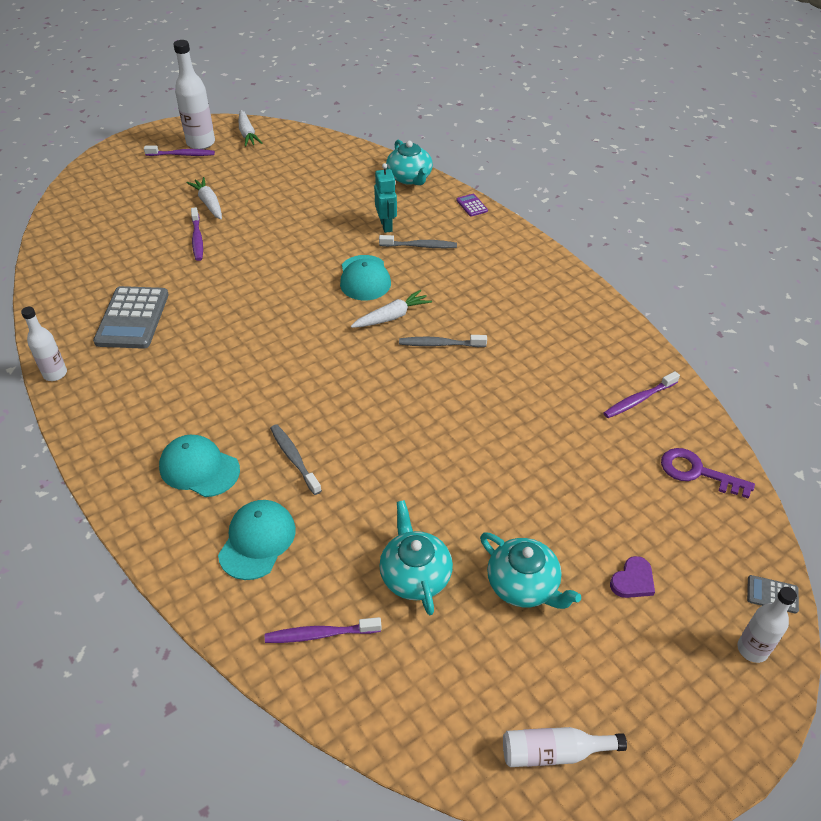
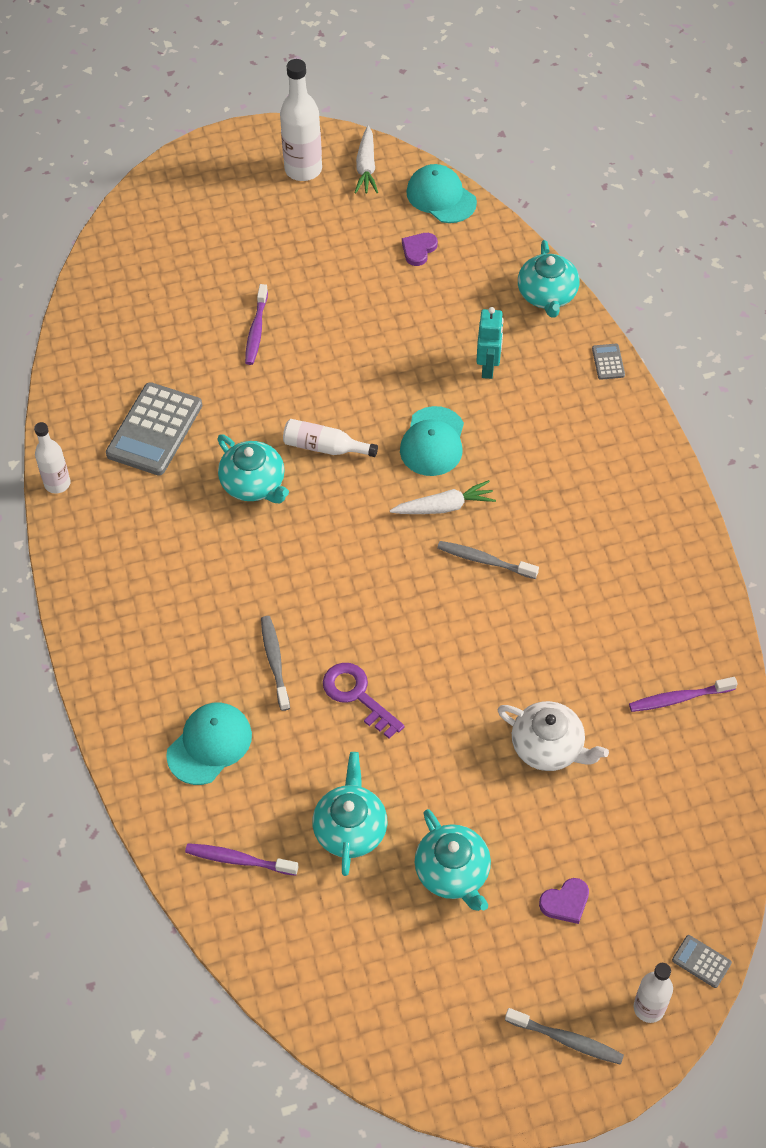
camera: 20 degrees right, 10 degrees up
(182, 155) = (274, 185): purple toothbrush -> none
(199, 468) = (175, 645): turquoise cap -> turquoise cap (441, 197)
(209, 203) = (285, 276): white carrot -> none
(230, 336) = (254, 484): none -> turquoise teapot
(305, 170) = (418, 250): none -> purple heart
(420, 246) = (517, 410): grey toothbrush -> grey toothbrush (566, 1040)
(472, 205) = (608, 362): purple calculator -> grey calculator
(554, 752) = (410, 1038): white bottle -> white bottle (325, 447)
(555, 462) = (548, 747): none -> white teapot
(697, 472) = (698, 806): purple key -> purple key (357, 696)

